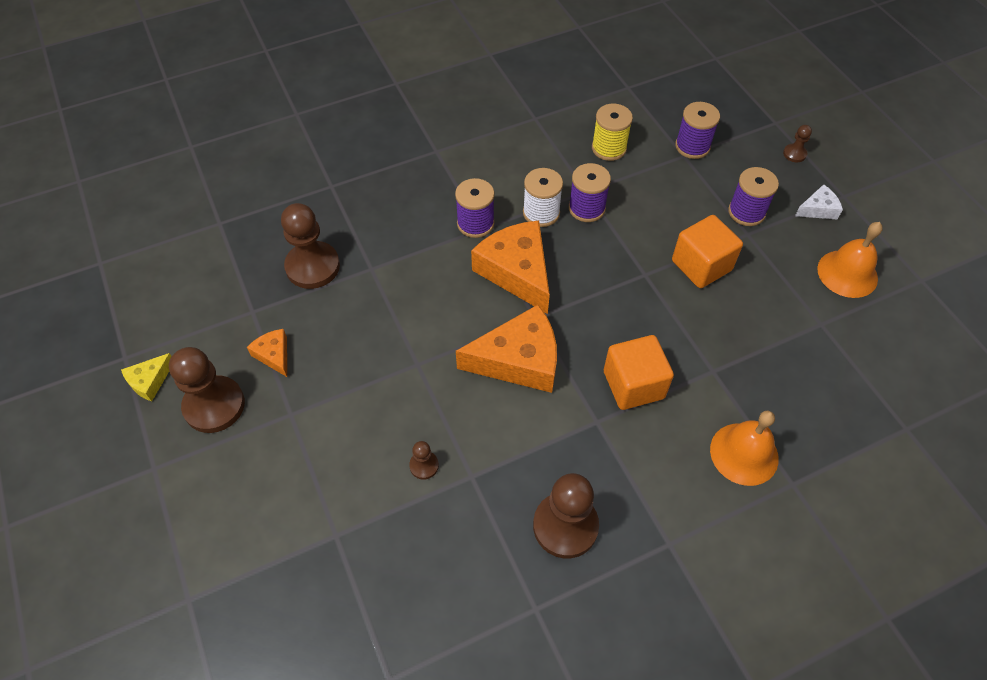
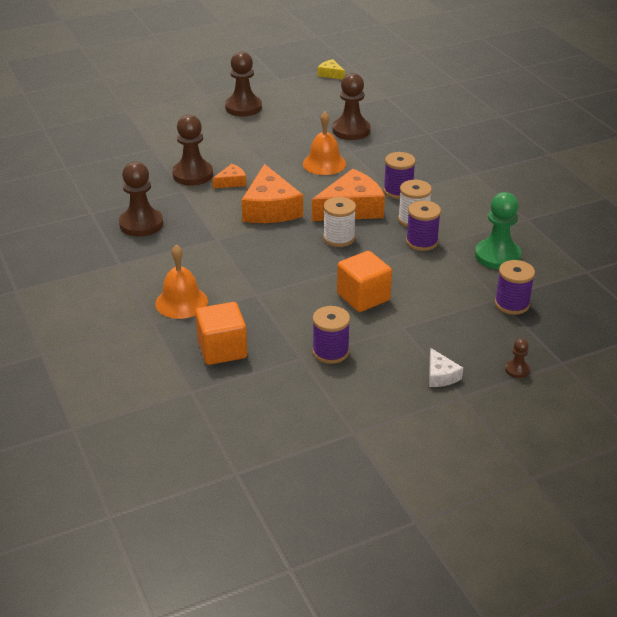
camera: 90 degrees right, 20 degrees down
(150, 381) = (262, 88): yellow cheese -> yellow cheese (330, 74)
(274, 355) = (278, 122): orange cheese -> orange cheese (231, 182)
(424, 465) = (192, 174): brown pawn -> brown pawn, size x2.15
(585, 286) = (339, 238): none -> white spool
(609, 148) = (497, 256): yellow spool -> green pawn
(633, 385) = (246, 256): orange cube -> orange cube (222, 349)
(746, 212) = (430, 329): purple spool -> purple spool (330, 352)
(847, 273) = (359, 383): orange bell -> orange bell (324, 163)

